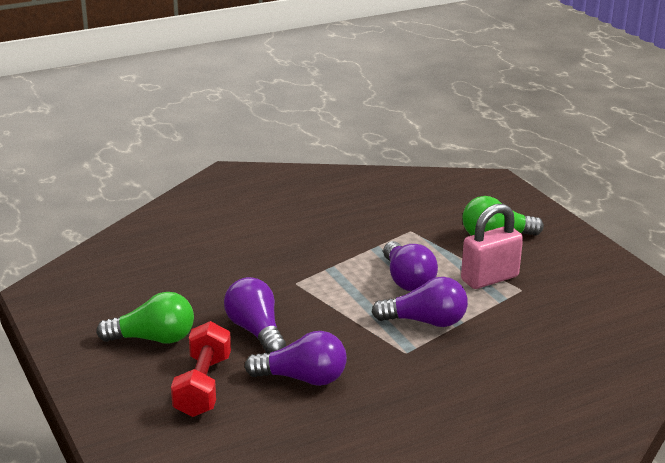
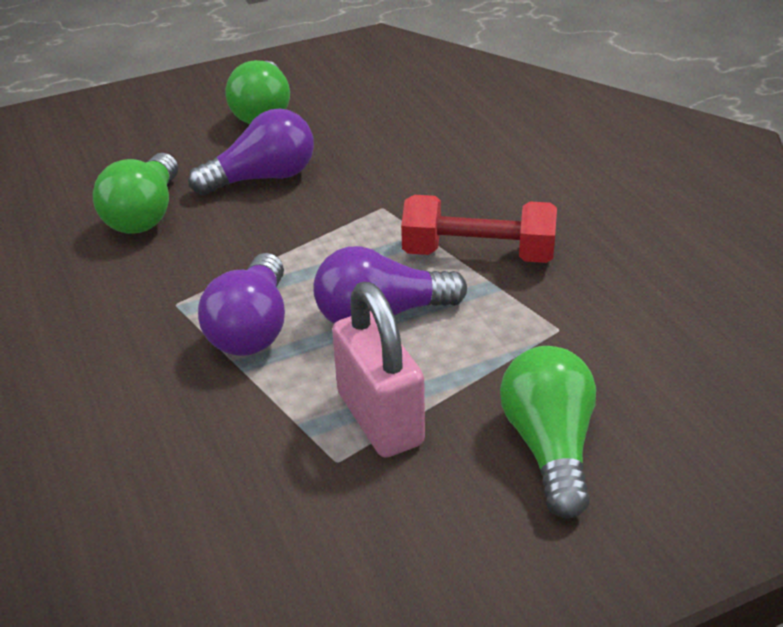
camera: 95 degrees right, 10 degrees up
(203, 386) = (157, 147): red dumbbell -> red dumbbell (478, 254)
(302, 378) = (145, 214): purple light bulb -> green light bulb

